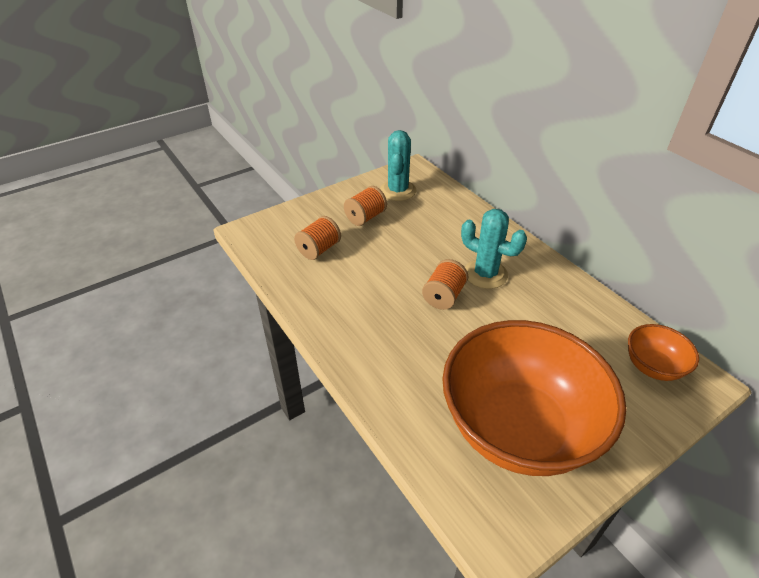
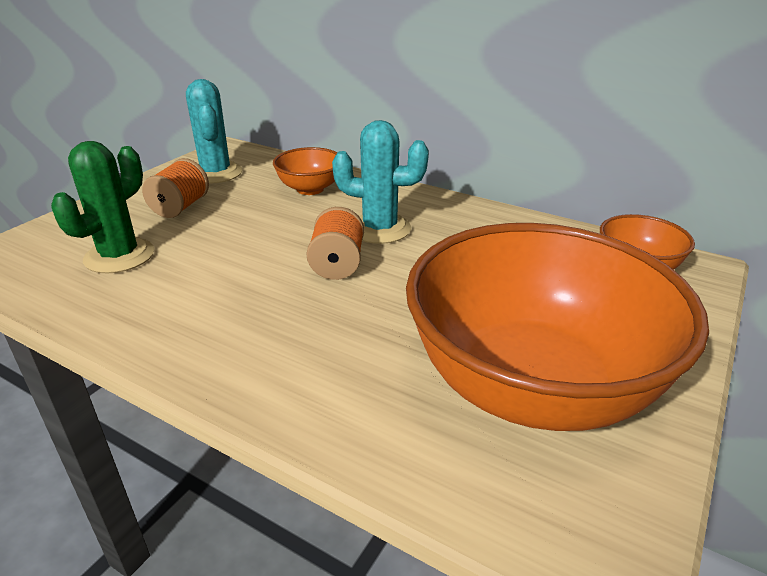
camera: 25 degrees left, 10 degrees down
(319, 249) = (119, 256): orange spool -> green cactus
(454, 223) = (310, 189): none -> orange bowl

